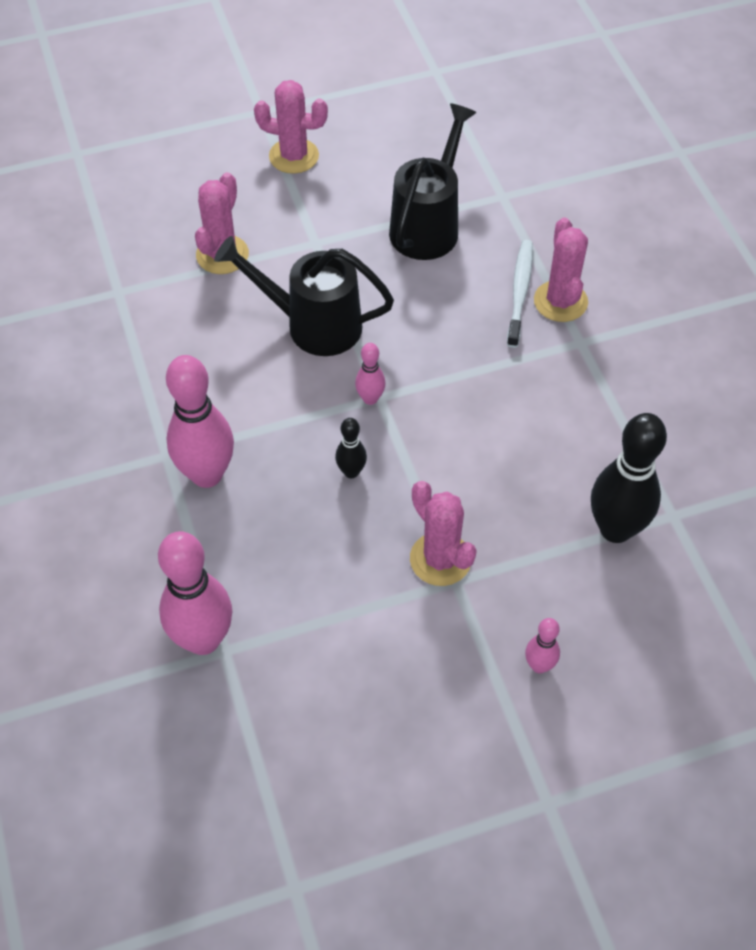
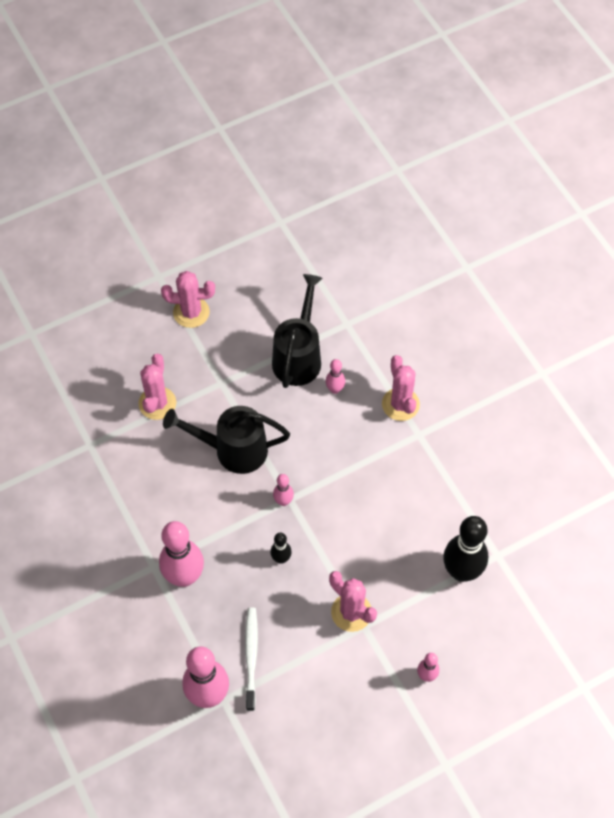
camera: 10 degrees left, 5 degrees up
(471, 271) = (335, 389): none -> pink bowling pin
(520, 292) = (371, 401): white toothbrush -> white toothbrush (251, 656)

